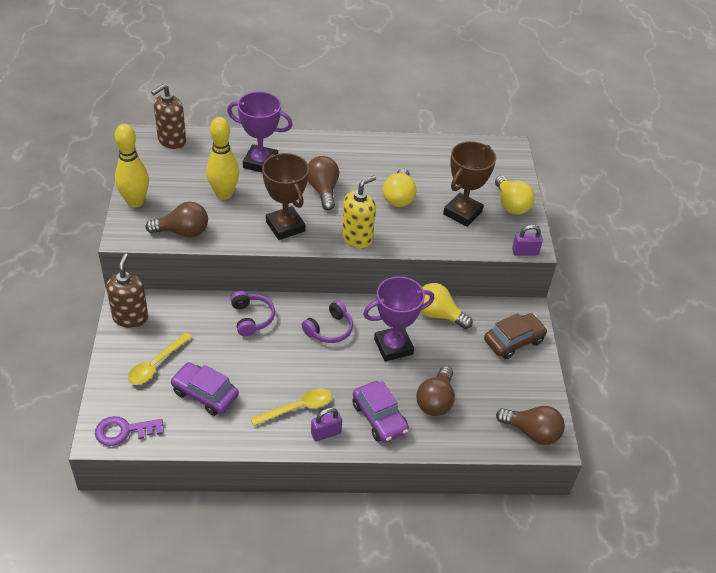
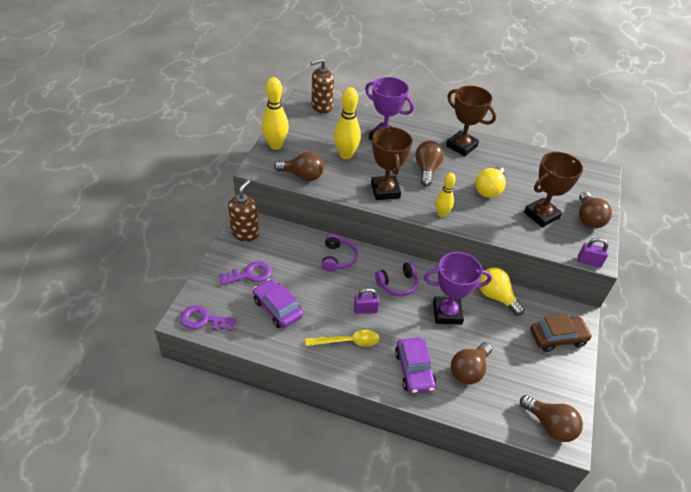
camera: 20 degrees right, 0 degrees up
(156, 364) = (249, 274): yellow spoon -> purple key
(326, 433) = (363, 370): purple padlock -> purple padlock (365, 310)
(352, 152) = (461, 146): none -> brown trophy
(357, 238) = (441, 214): yellow soap dispenser -> yellow bowling pin
(511, 205) = (588, 218): yellow light bulb -> brown light bulb

